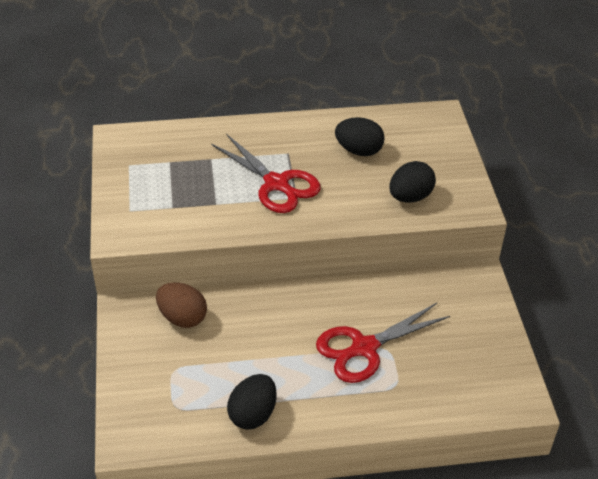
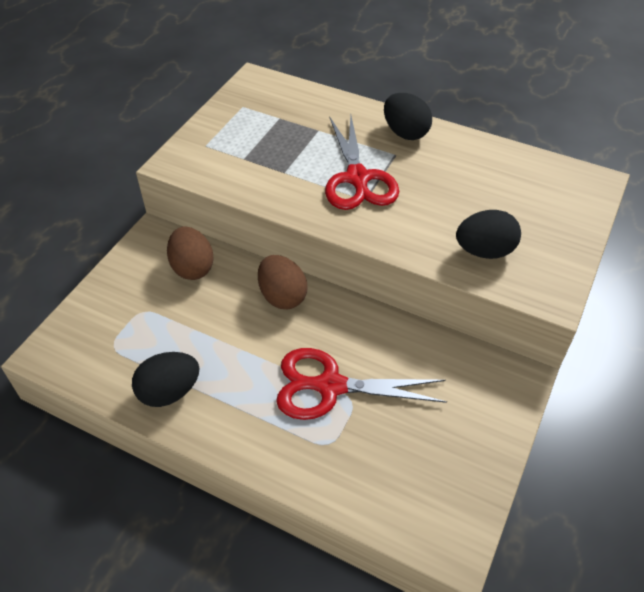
camera: 35 degrees right, 5 degrees up
(273, 304) = (282, 296): none -> brown egg
(359, 151) = (470, 181): black egg -> black egg (405, 133)

